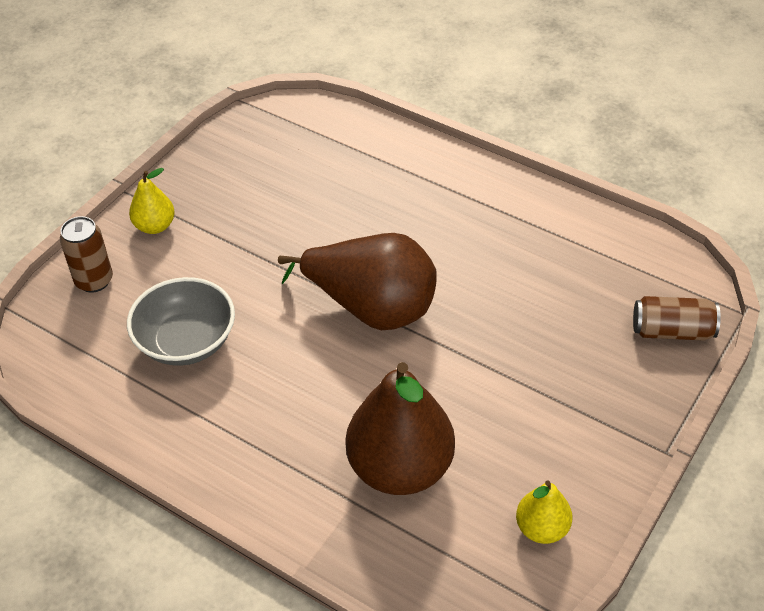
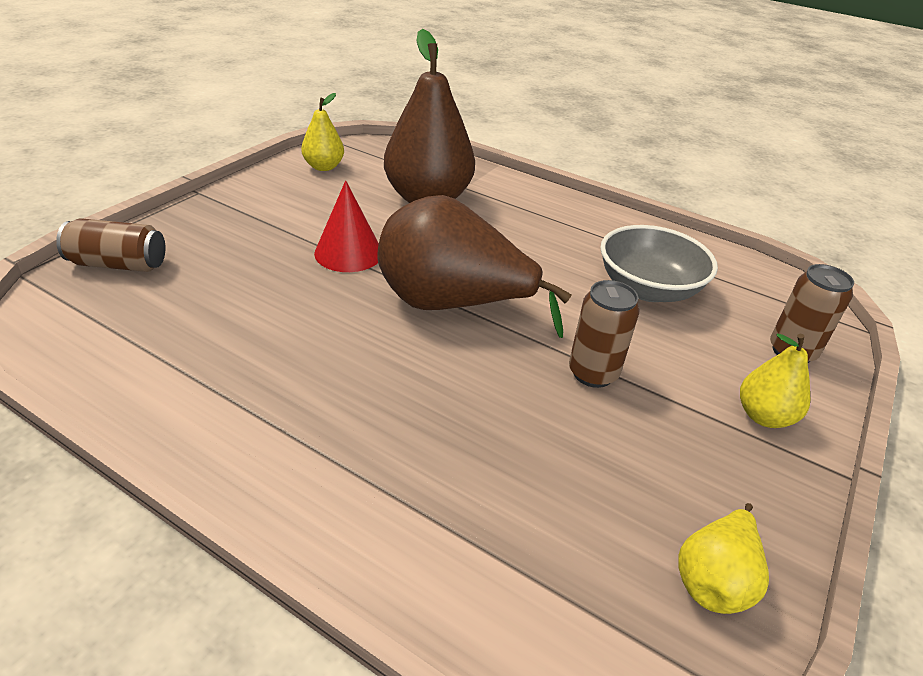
camera: 175 degrees right, 10 degrees down
(239, 141) = (714, 579): none -> yellow pear
(267, 251) = (593, 373): none -> brown can
(473, 365) = (348, 253): none -> red cone

